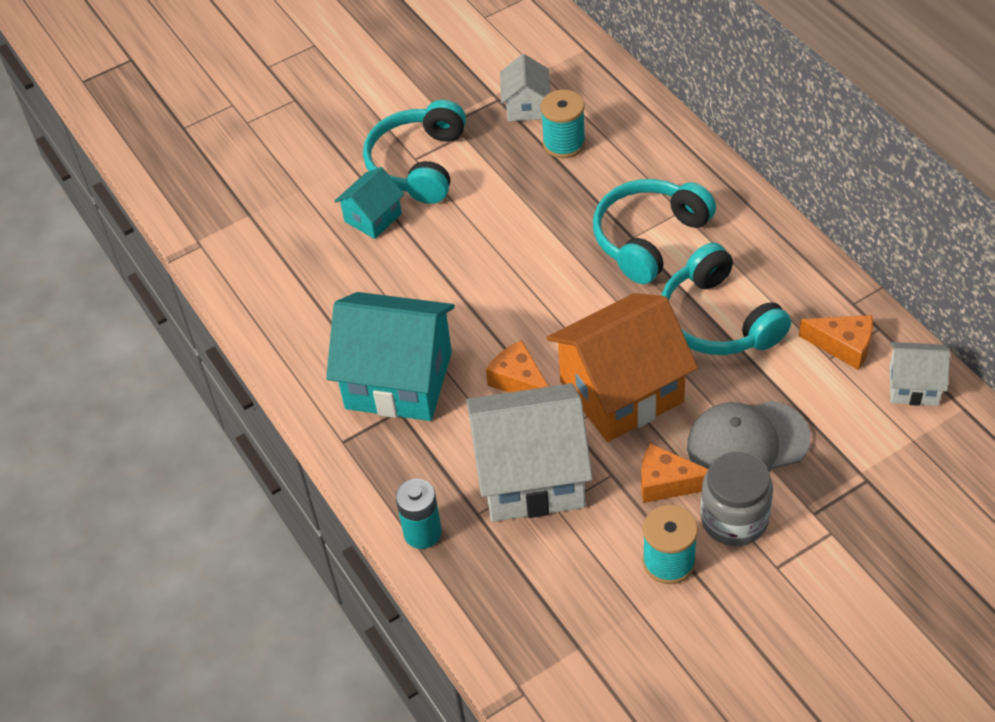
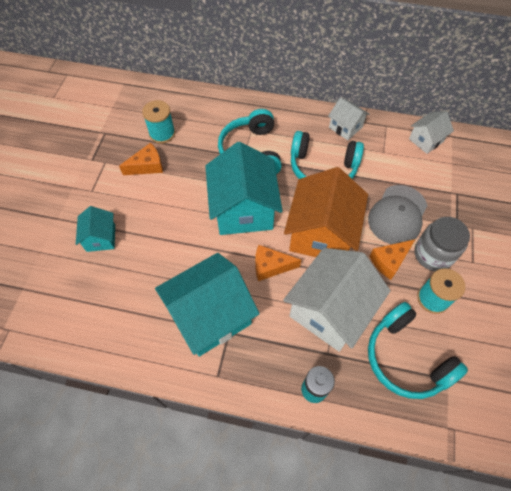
camera: 50 degrees left, 10 degrees up
(419, 164) = (97, 192): turquoise headphones -> turquoise headphones (406, 358)
(526, 106) = (123, 127): white house -> white house (345, 127)
(560, 298) = (243, 209): none -> turquoise house
(843, 346) = (382, 143): orange cheese -> orange cheese (147, 166)

